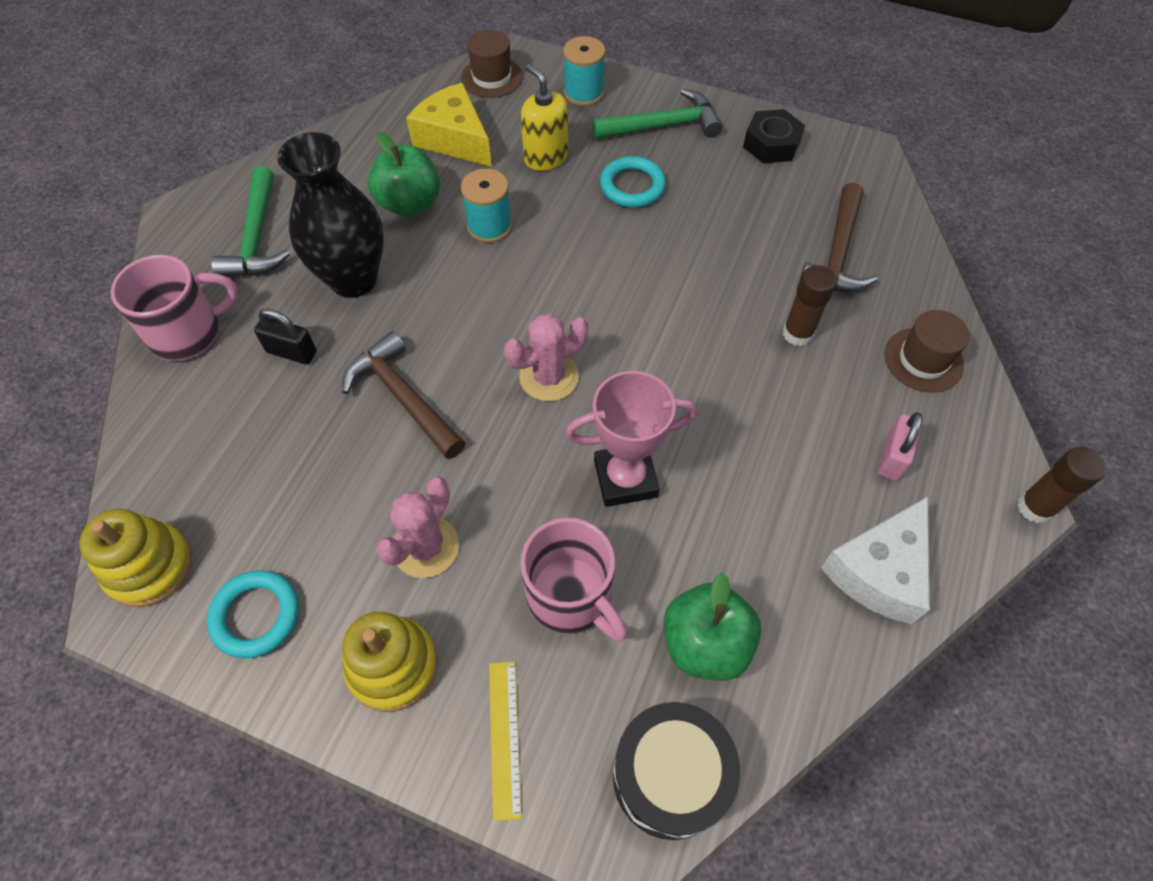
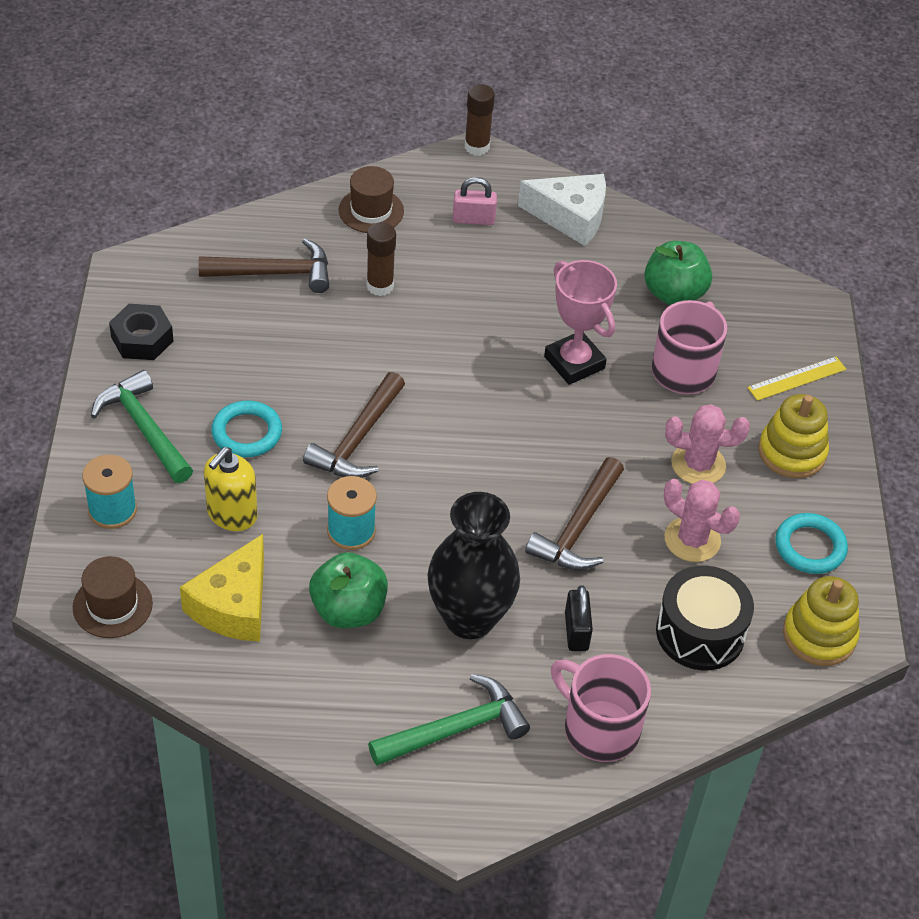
camera: 115 degrees left, 10 degrees down
(549, 377) = (505, 434): pink cactus -> pink cactus (692, 540)
(592, 259) = (357, 439): none -> brown hammer
(670, 776) = (766, 294): black drum -> black drum (700, 632)

